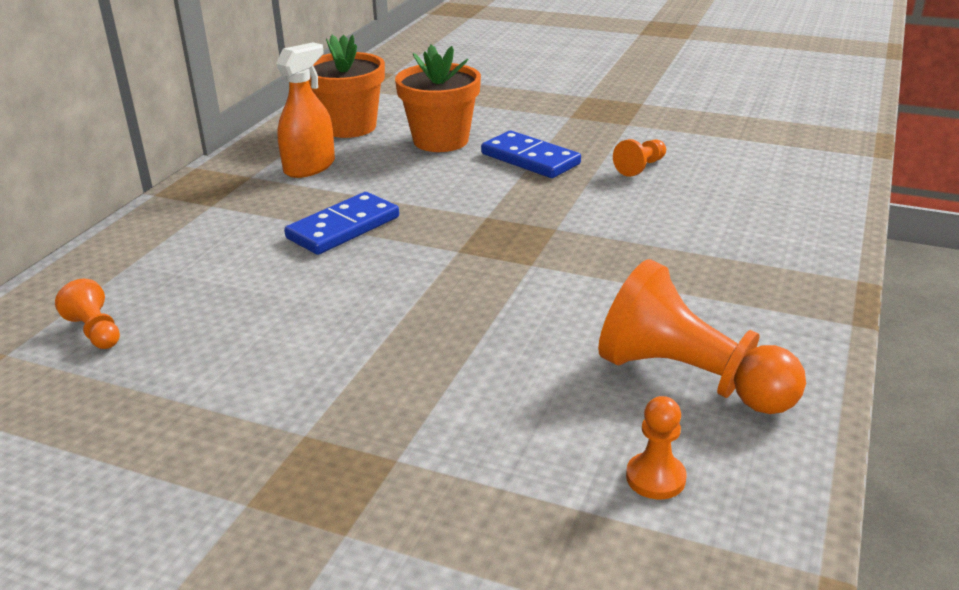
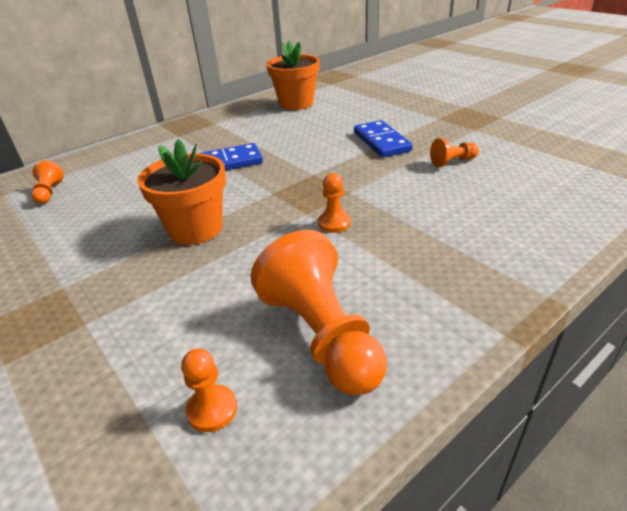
camera: 30 degrees right, 5 degrees up
(309, 167) = (249, 123): orange spray bottle -> none
(441, 140) = (338, 120): orange flower pot -> orange flower pot (196, 229)
(577, 266) = (334, 223): none -> orange pawn

